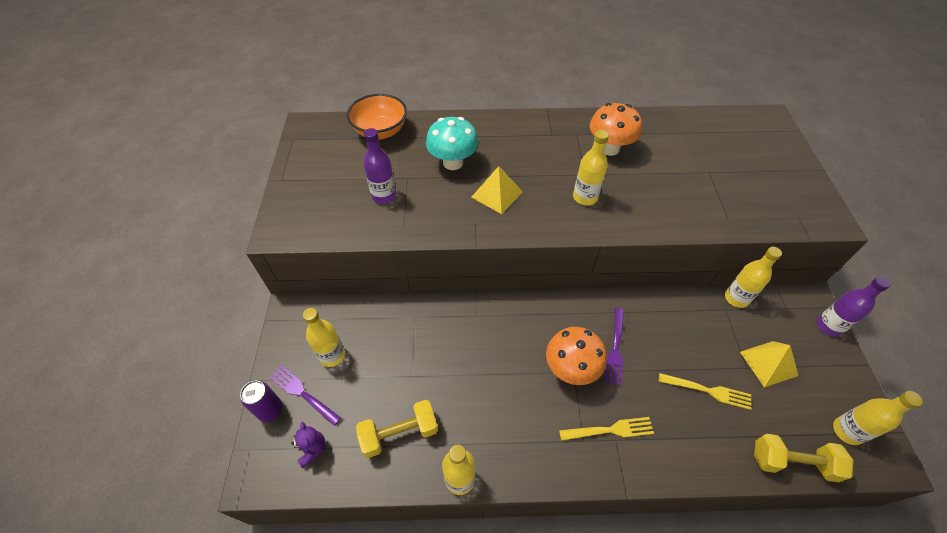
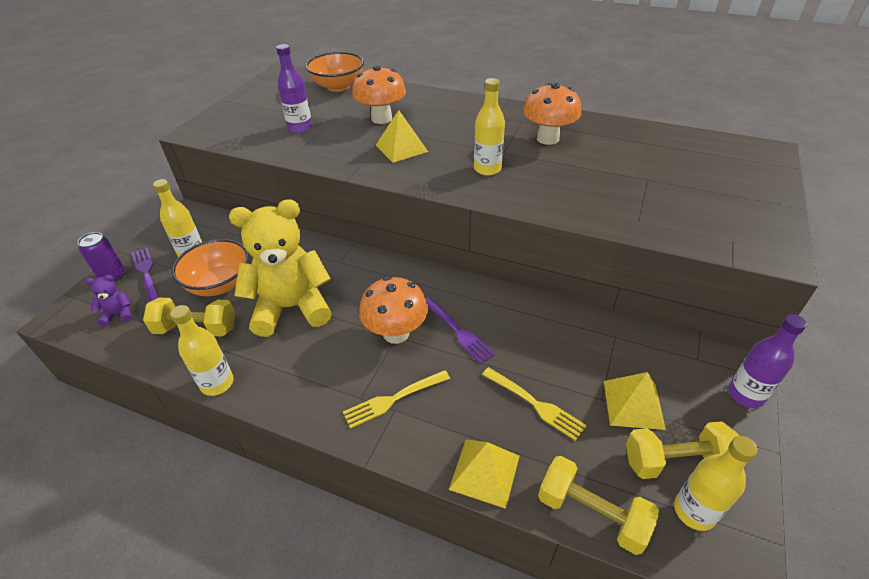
camera: 25 degrees right, 10 degrees down
(312, 449) = (119, 314): purple teddy bear -> purple teddy bear turned 105 degrees counterclockwise
(385, 379) = (220, 284): none -> orange bowl
(453, 163) = (381, 118): turquoise mushroom -> orange mushroom
(468, 378) = (291, 307): none -> yellow teddy bear
(609, 430) = (394, 399): yellow fork -> yellow fork turned 135 degrees clockwise
(615, 348) = (457, 331): purple fork -> purple fork turned 75 degrees counterclockwise
(710, 463) = (485, 472): none -> yellow pyramid
(736, 298) = (637, 330): yellow bottle -> none
(817, 398) = (675, 461): none -> yellow dumbbell

